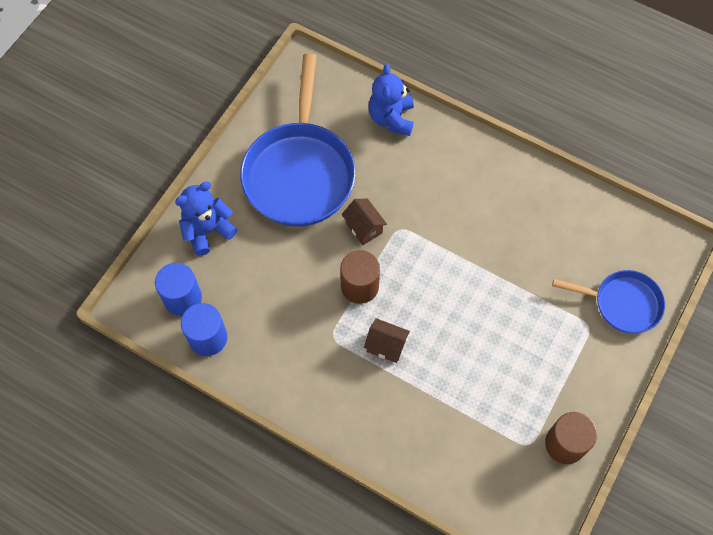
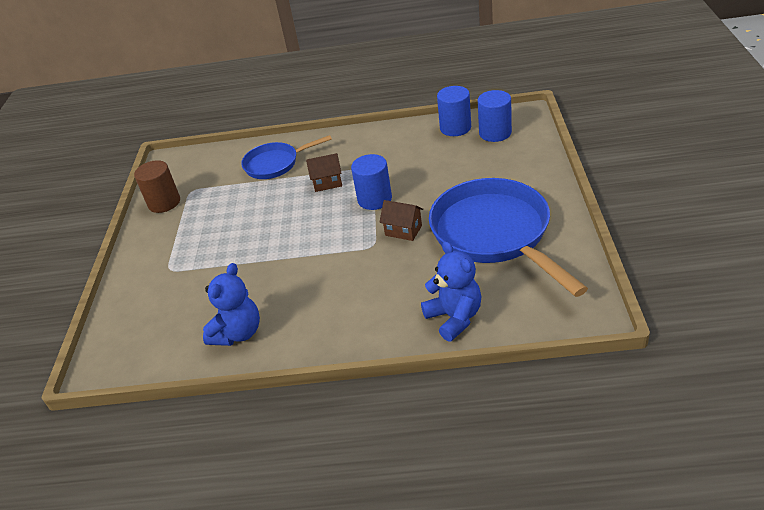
camera: 155 degrees right, 25 degrees down
(207, 231) = (523, 167): blue teddy bear -> blue teddy bear (238, 333)
(359, 286) = (374, 199): brown cylinder -> blue cylinder
(622, 303) = (144, 298): blue pan -> blue pan (275, 164)

